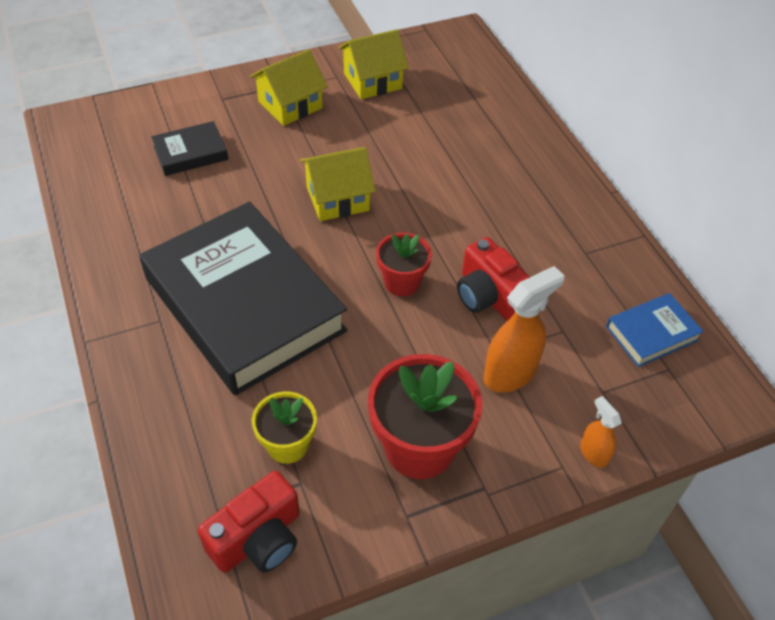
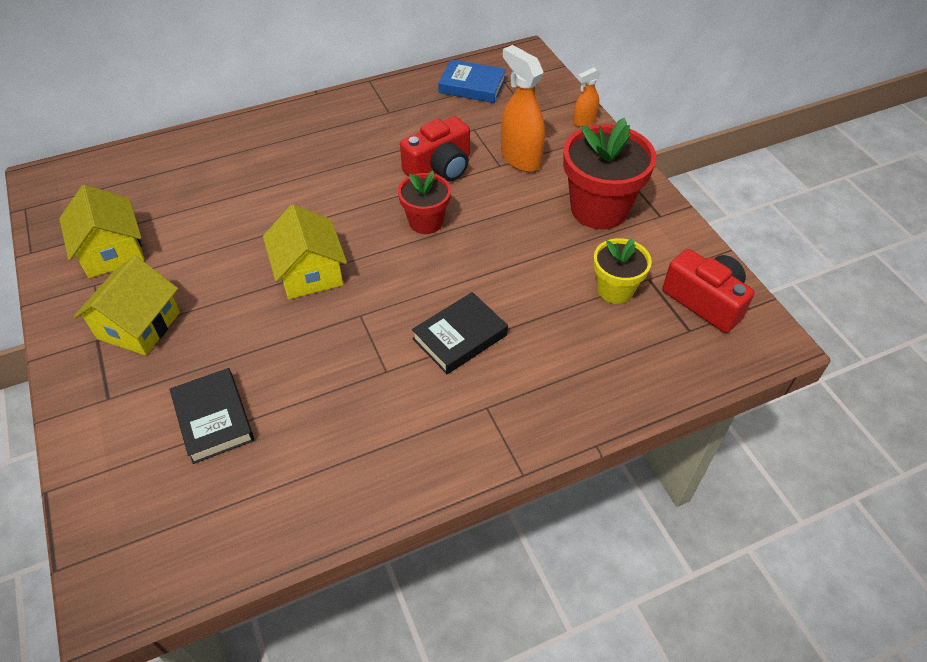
camera: 90 degrees left, 0 degrees up
(244, 304) = (460, 337): black book -> black book, size x0.42
(290, 105) = (139, 325): yellow house -> yellow house turned 60 degrees clockwise
(651, 333) = (472, 86): blue book -> blue book turned 45 degrees counterclockwise

